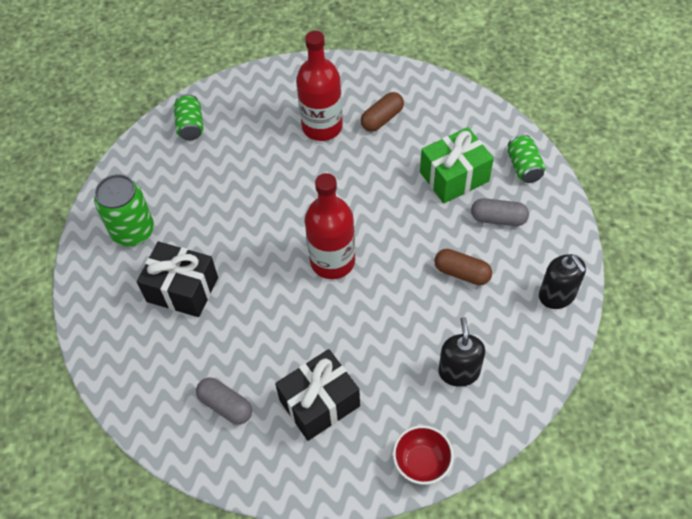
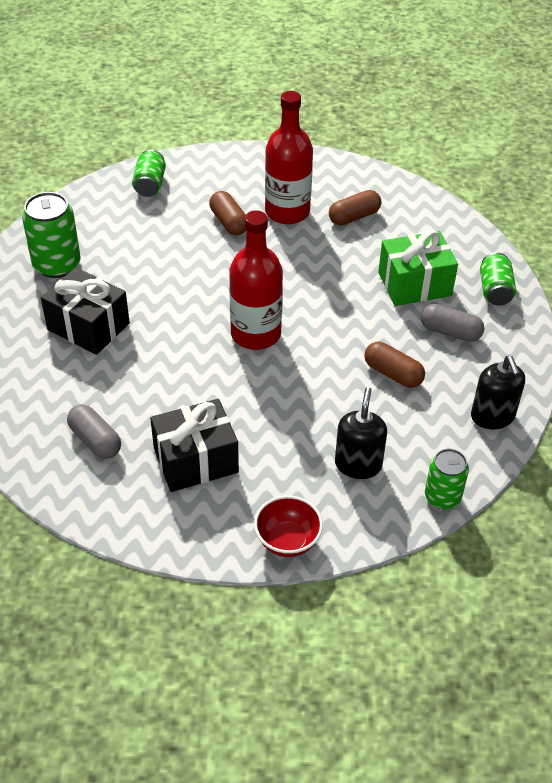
camera: 10 degrees right, 10 degrees down
(274, 150) = (229, 222): none -> brown capsule
(538, 385) = (442, 497): none -> green can

